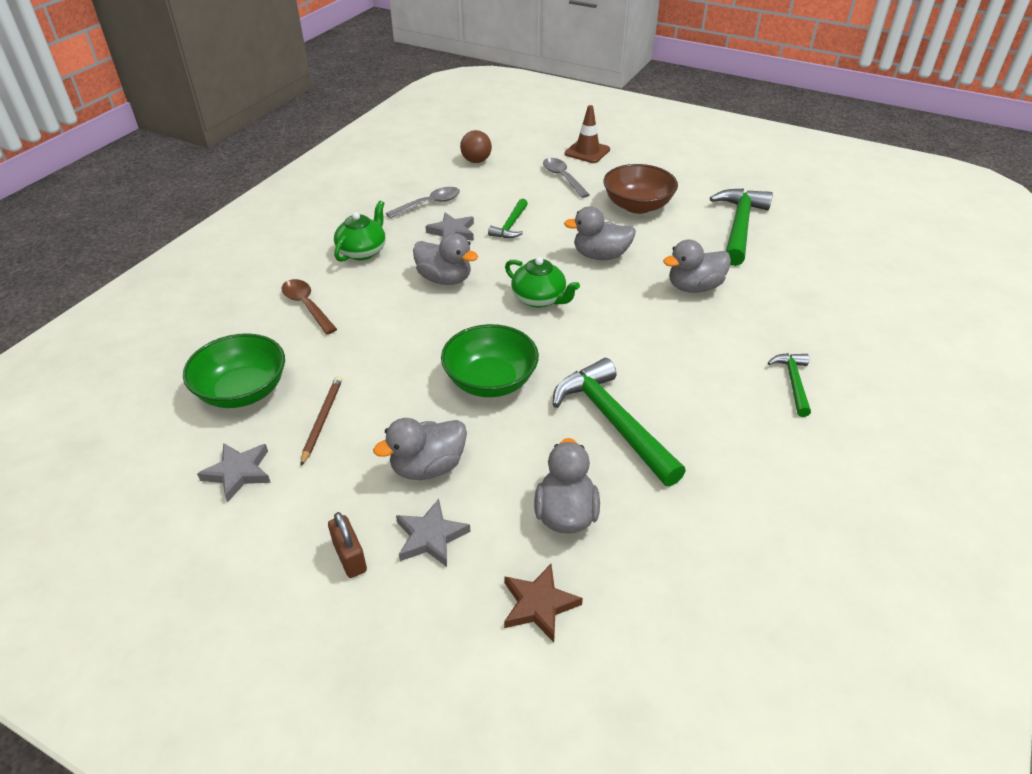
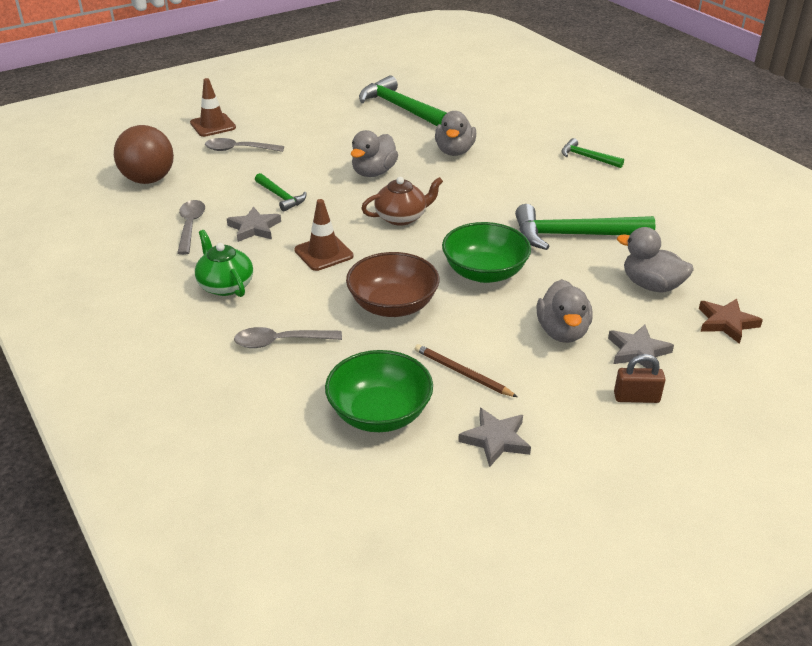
camera: 60 degrees left, 5 degrees down
(306, 306) = (280, 342): brown spoon -> grey spoon
(445, 279) = (323, 253): grey duck -> brown traffic cone
(476, 161) = (148, 180): brown ball -> brown ball, size x1.63
(539, 299) = (401, 217): green teapot -> brown teapot
(637, 206) = (324, 134): brown bowl -> brown bowl (393, 305)

